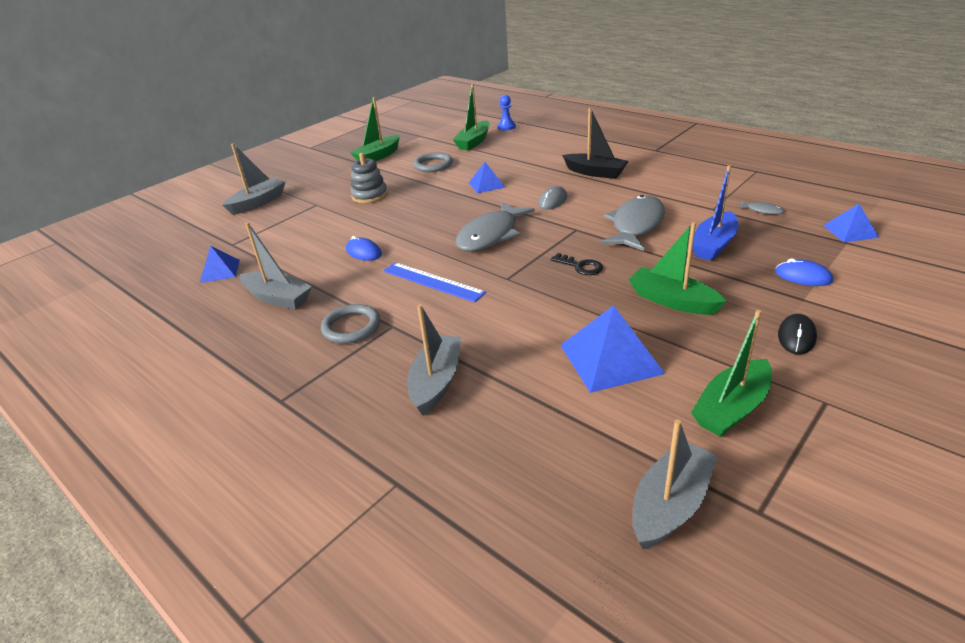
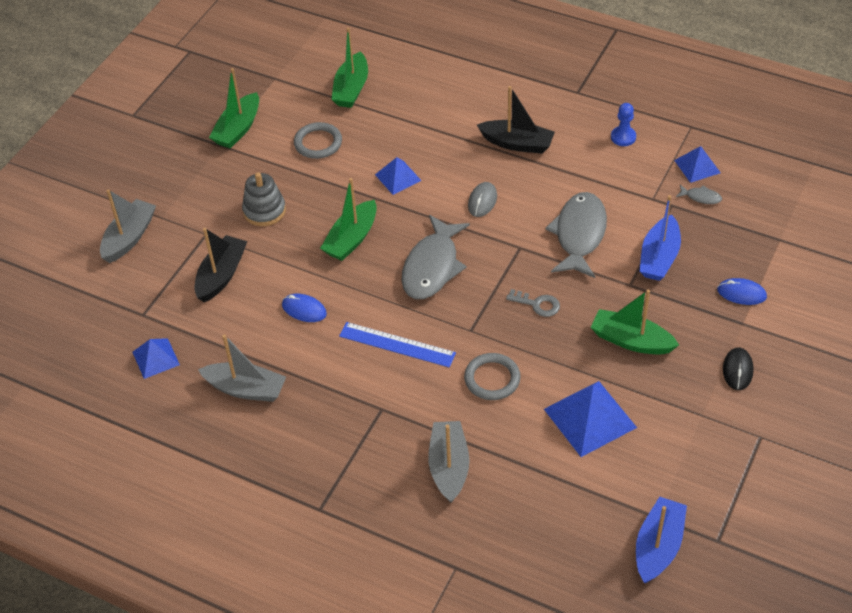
camera: 15 degrees left, 15 degrees up
(311, 227) = (221, 275): none -> black boat
(351, 327) = (342, 416): grey ring -> grey ring (492, 379)
(506, 127) = (382, 51): blue pawn -> blue pawn (623, 137)
(580, 266) = (537, 304): black key -> grey key
(670, 504) = (658, 546): grey boat -> blue boat
(732, 408) = (692, 454): green boat -> green boat (351, 239)
(850, 231) = (783, 222): blue pyramid -> blue pyramid (697, 166)

